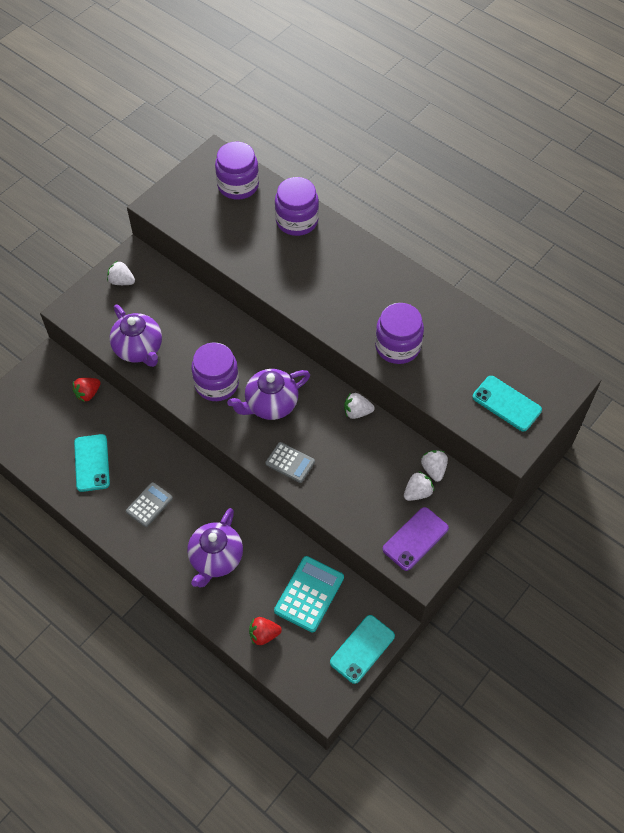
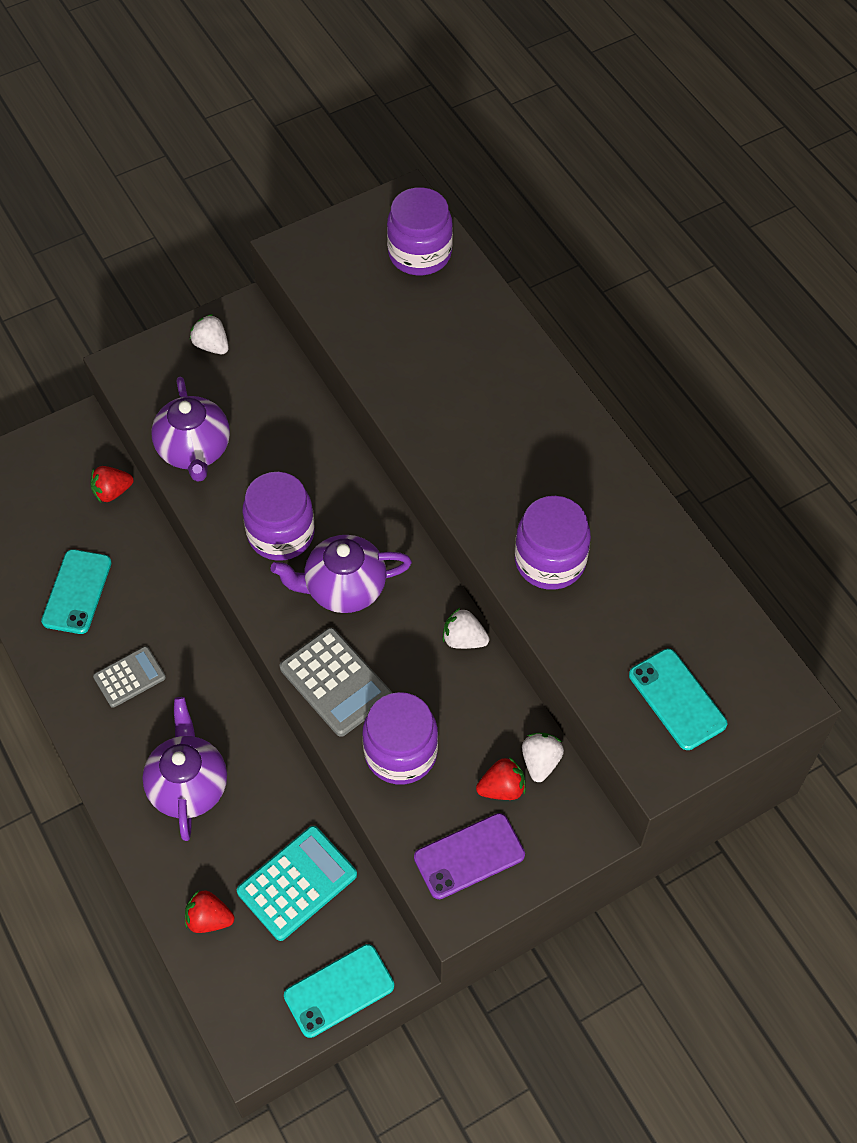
camera: 20 degrees right, 0 degrees up
(216, 558) = (188, 786): purple teapot -> purple teapot turned 135 degrees clockwise
(290, 462) = (336, 682): grey calculator -> grey calculator, size x1.56
(297, 221) = (482, 330): purple jar -> purple jar (400, 752)
(417, 492) = (502, 788): white strawberry -> red strawberry

